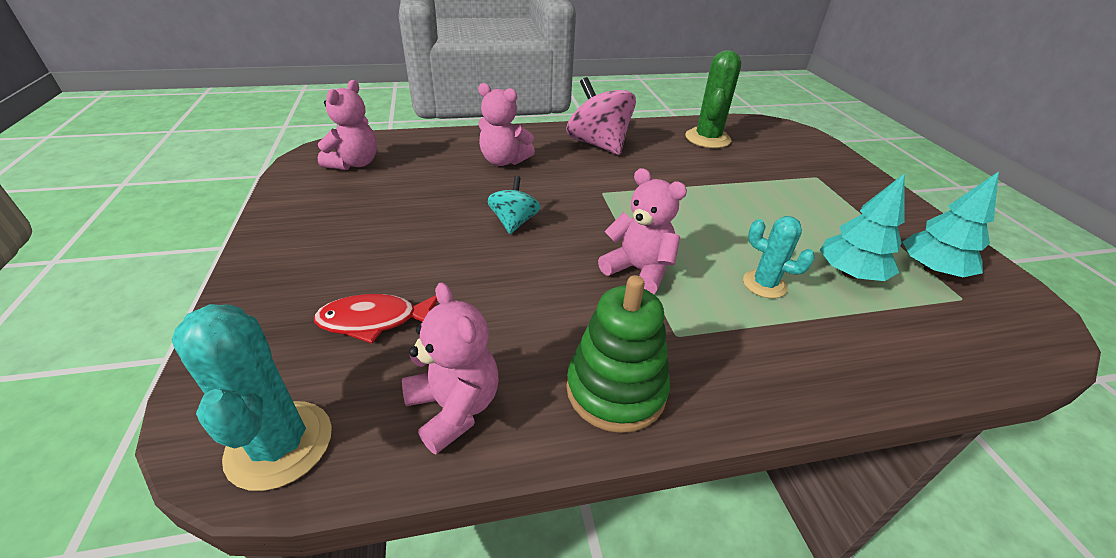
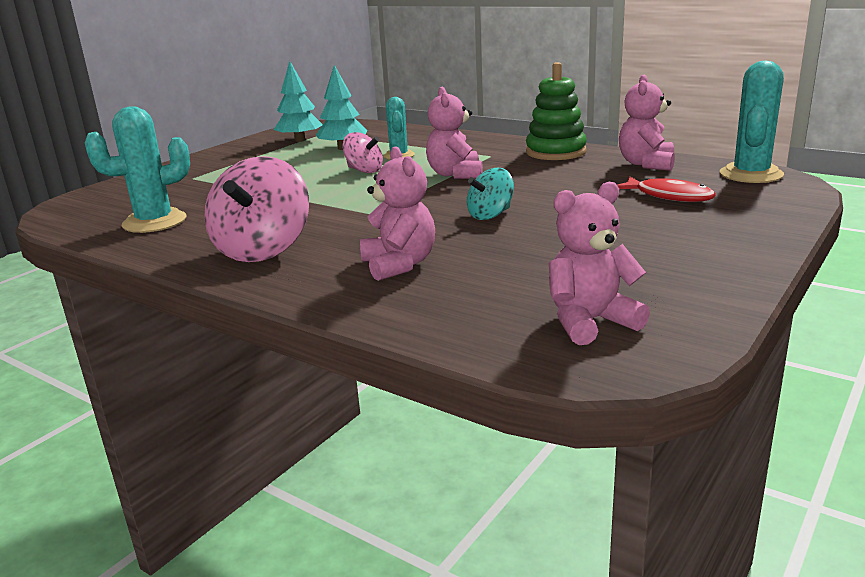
camera: 130 degrees left, 15 degrees down
(707, 138) = (154, 222): green cactus -> turquoise cactus
(728, 240) = (364, 170): none -> pink spinning top

